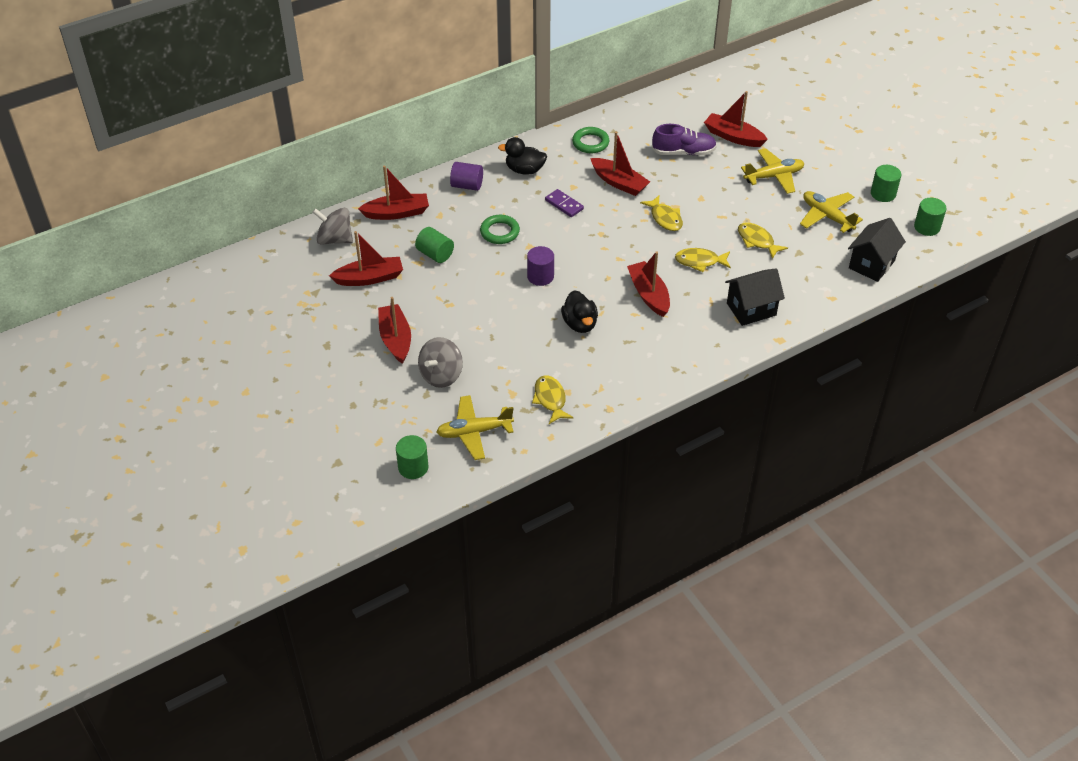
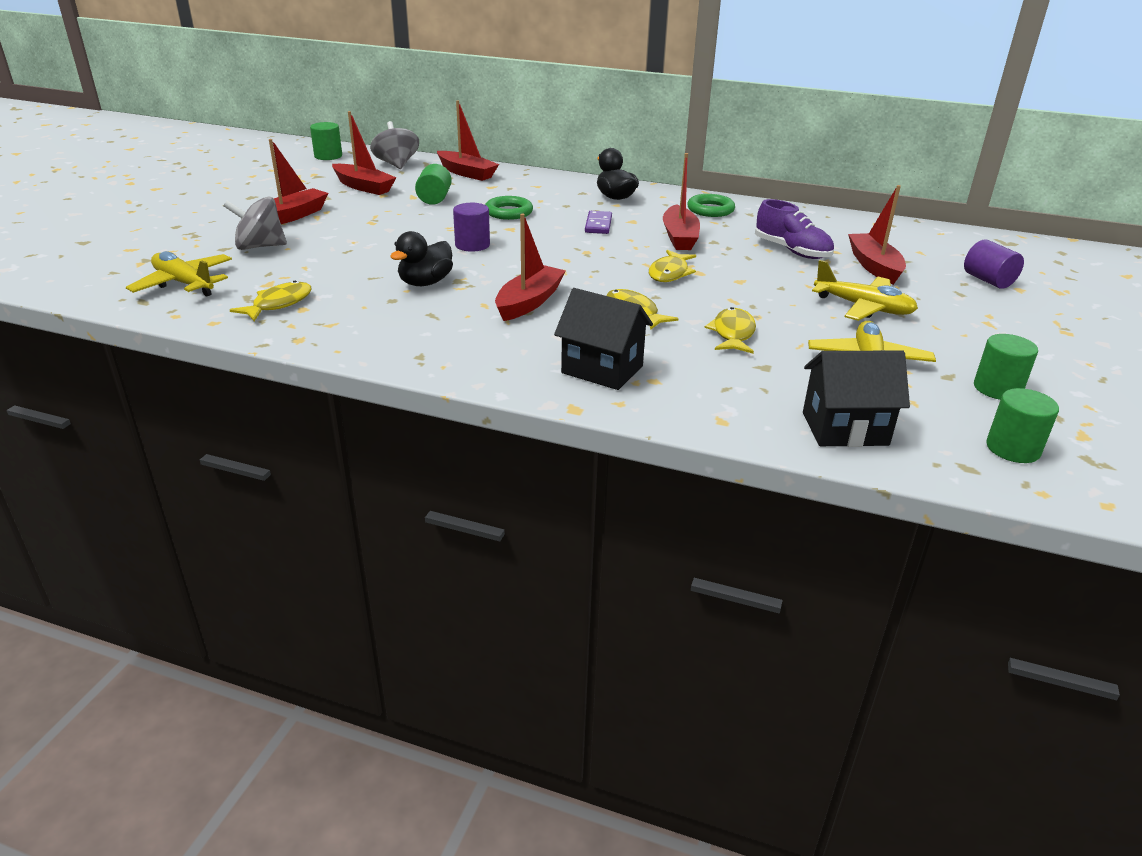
camera: 50 degrees right, 15 degrees down
(413, 467) = (101, 273): green cylinder -> green cylinder (328, 156)
(467, 185) = (550, 184): purple cylinder -> purple cylinder (988, 280)

